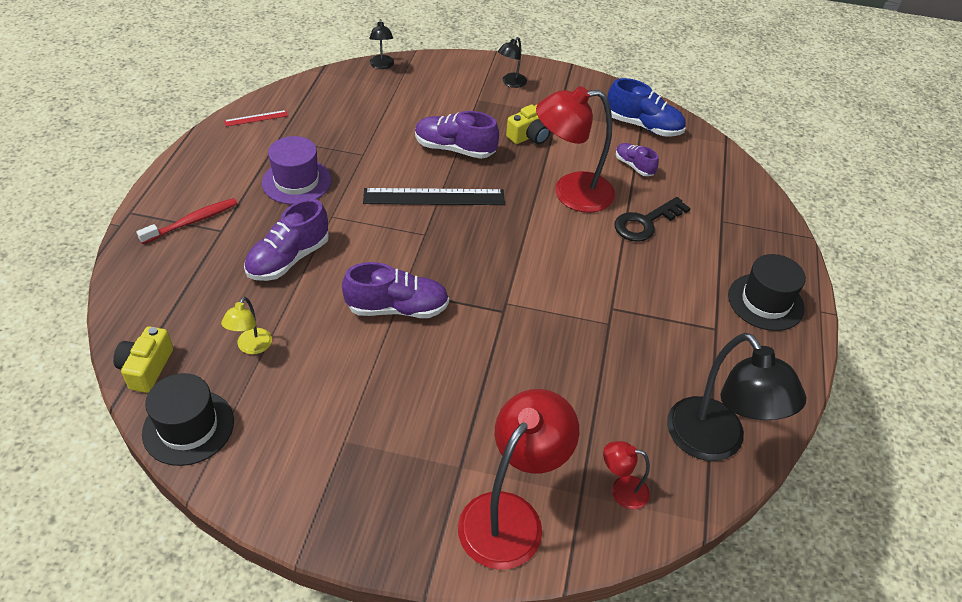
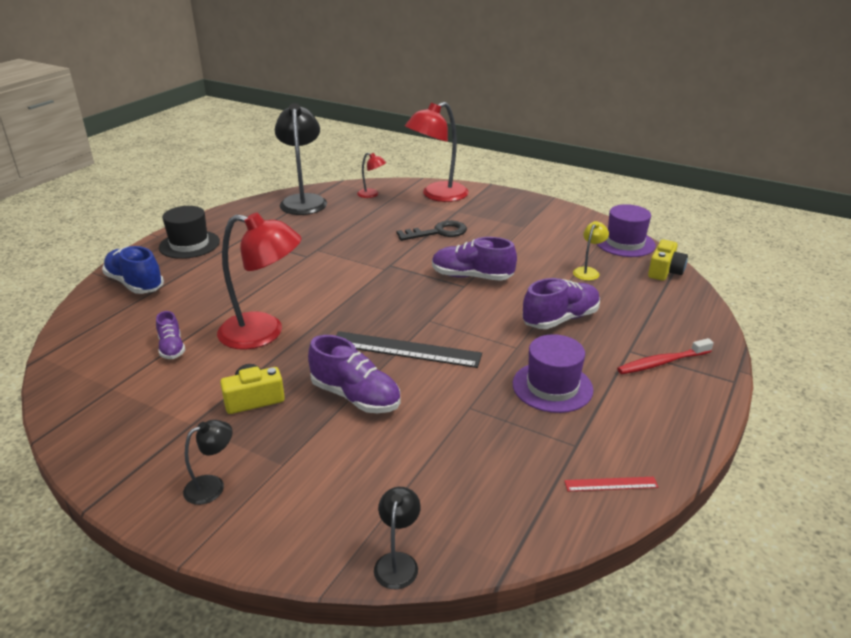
camera: 160 degrees left, 15 degrees down
(188, 427) = (625, 243): black hat -> purple hat
(643, 126) = (106, 390): blue shoe -> blue shoe (135, 284)
(645, 223) = (219, 300): black key -> black key (438, 232)

